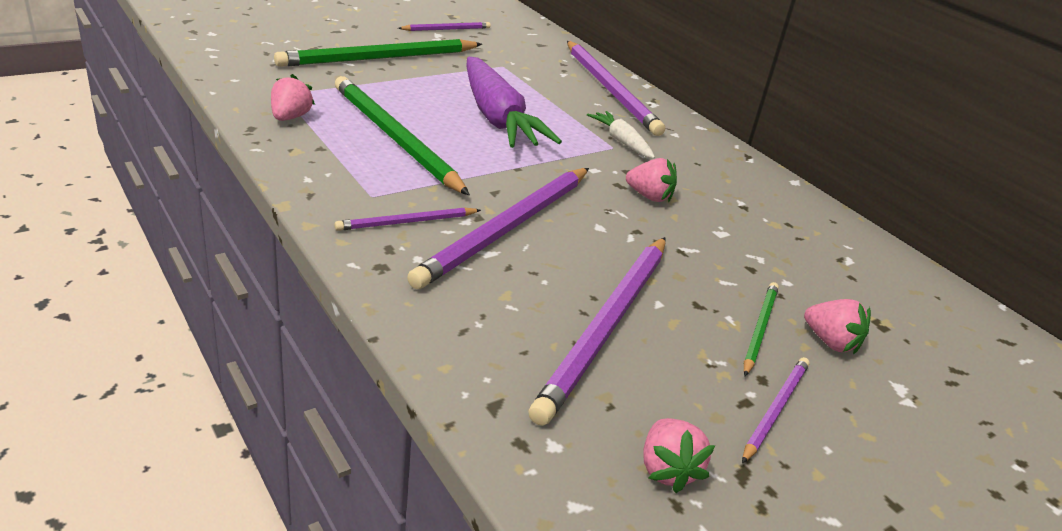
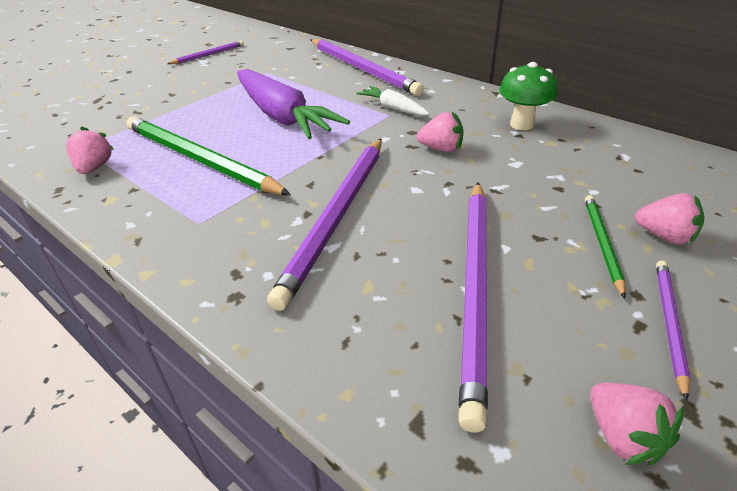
camera: 10 degrees left, 5 degrees up
(379, 58) = (160, 93): green pencil -> none
(406, 222) = (242, 240): purple pencil -> none
(754, 197) = (522, 124): none -> green mushroom

